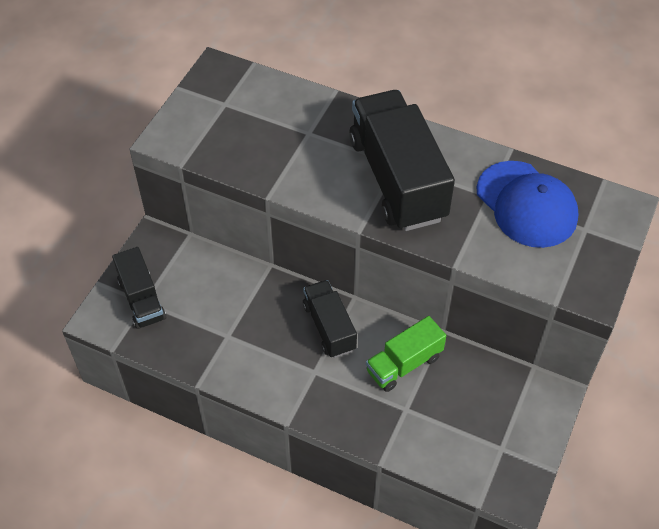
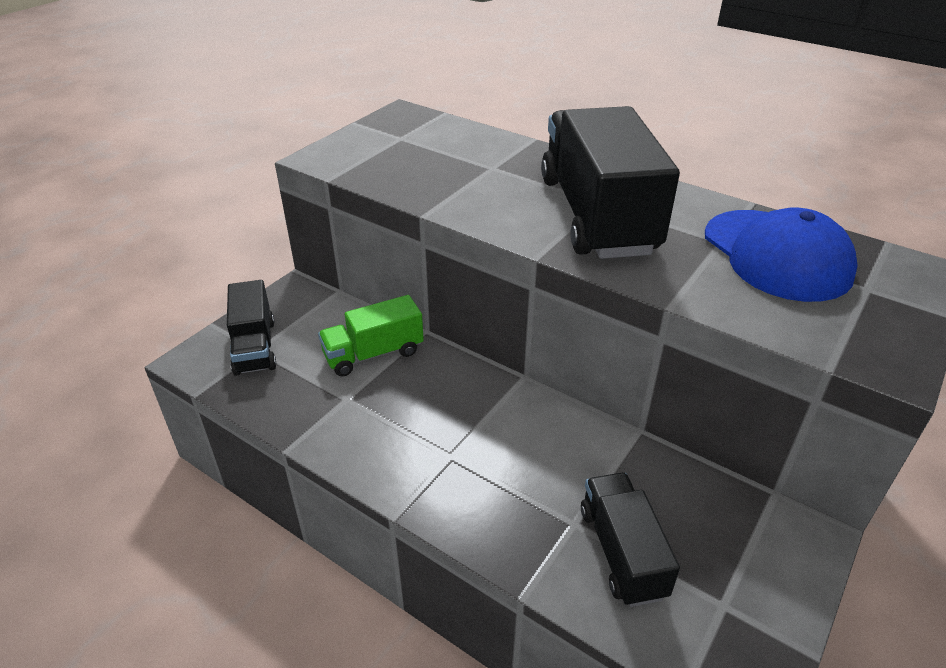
camera: 10 degrees right, 15 degrees down
(329, 327) = (483, 406): black truck -> black truck (622, 552)
(404, 364) = (580, 463): green truck -> green truck (373, 354)

